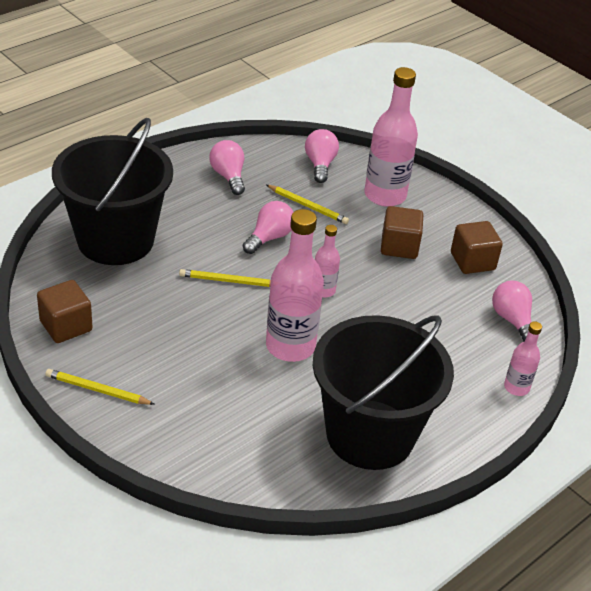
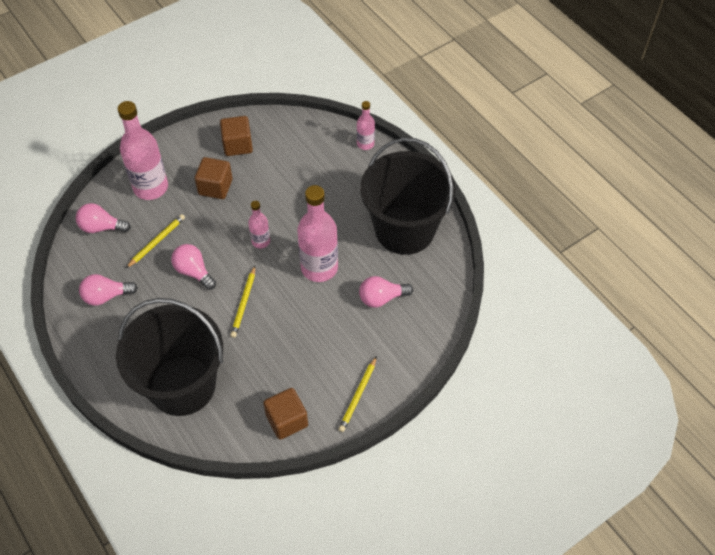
camera: 80 degrees left, 15 degrees up
(512, 320) = (302, 134): pink light bulb -> pink light bulb (381, 298)

